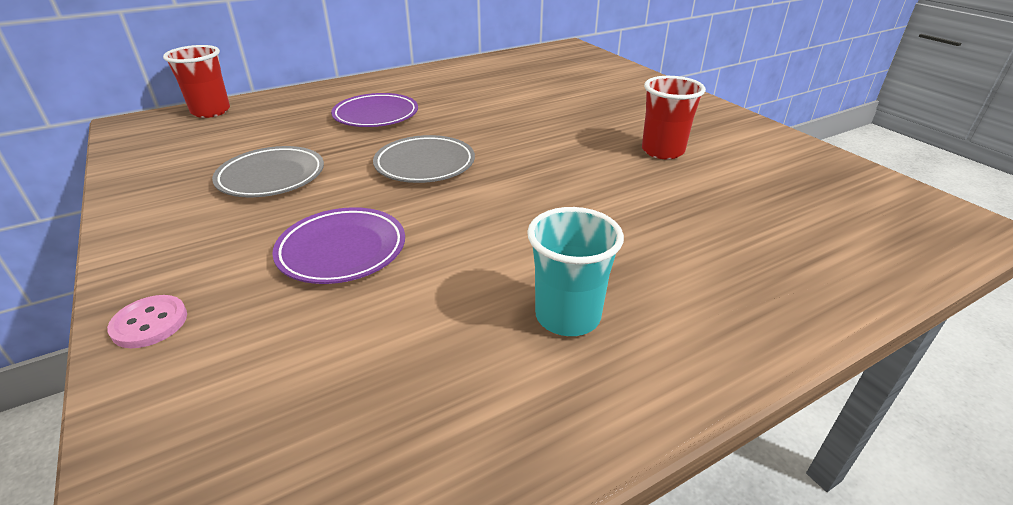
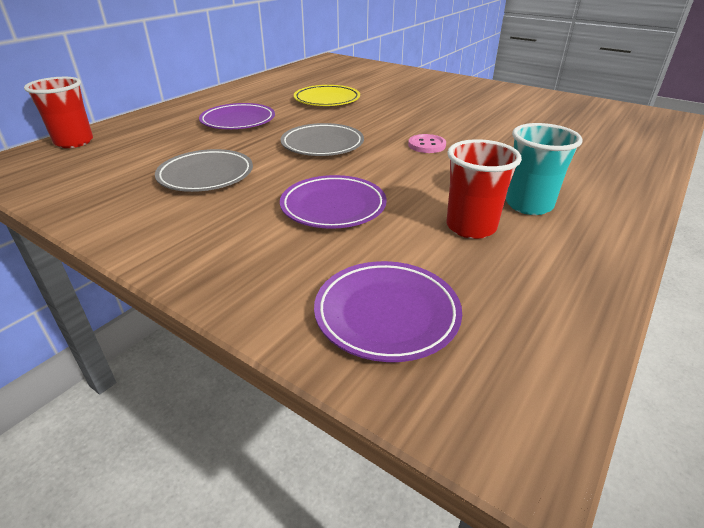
camera: 25 degrees left, 0 degrees up
(150, 323) = (242, 287): pink button -> pink button (426, 145)
(232, 411) = (387, 314): none -> purple plate
(498, 104) = (327, 100): none -> yellow plate
(662, 151) = (472, 109): red cup -> red cup (471, 227)

